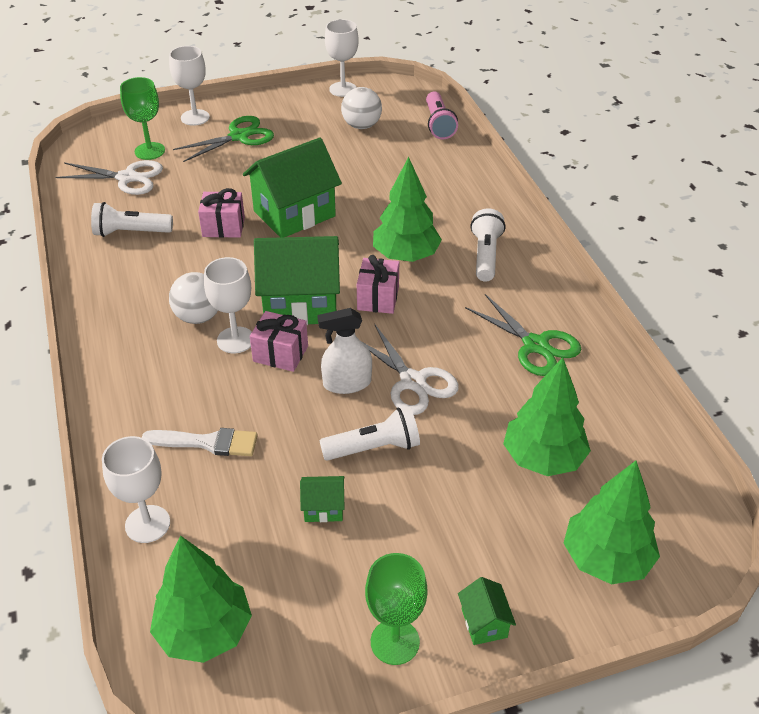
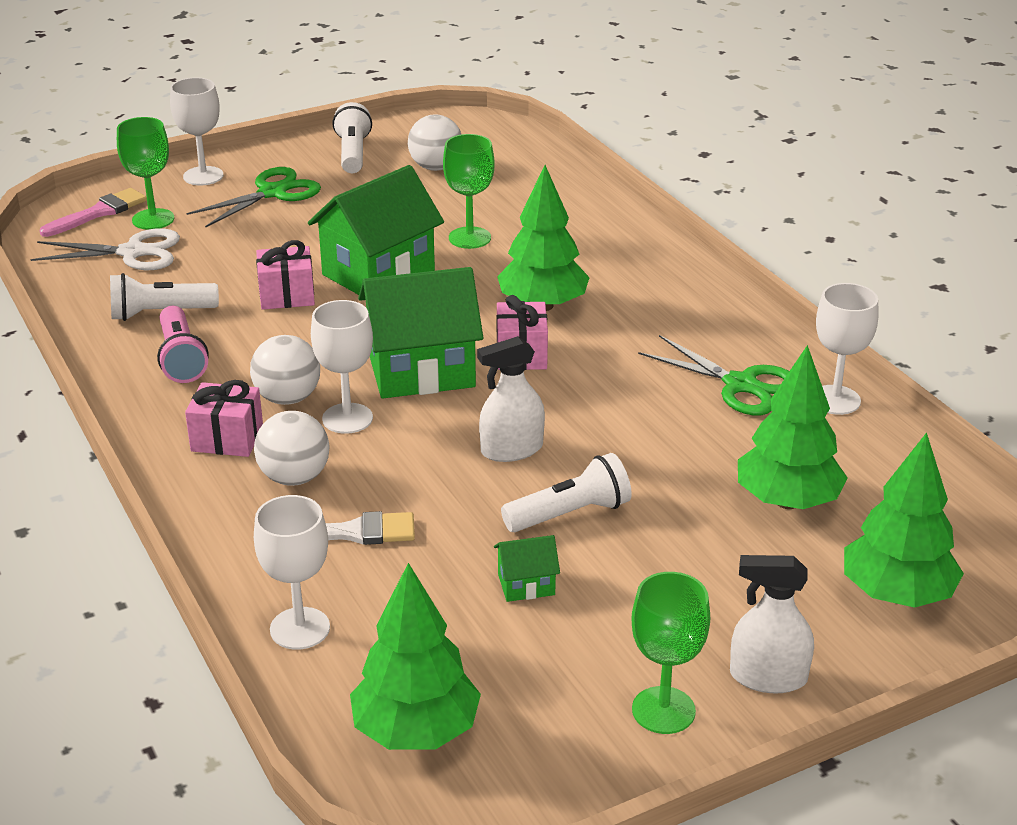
camera: 10 degrees left, 10 degrees down
(114, 142) = (99, 213): none -> pink brush
(183, 388) = (294, 477): none -> white ball
(280, 354) = (413, 427): pink gift -> pink gift (227, 439)
(343, 89) = (396, 128): white goblet -> white goblet (835, 400)
(369, 190) = (469, 238): none -> green goblet
(413, 381) = (596, 439): white scissors -> none
(438, 124) = (538, 158): pink flashlight -> pink flashlight (181, 359)
(484, 623) = (768, 677): green house -> white spray bottle
(485, 255) = (646, 295): white flashlight -> white flashlight (353, 153)

